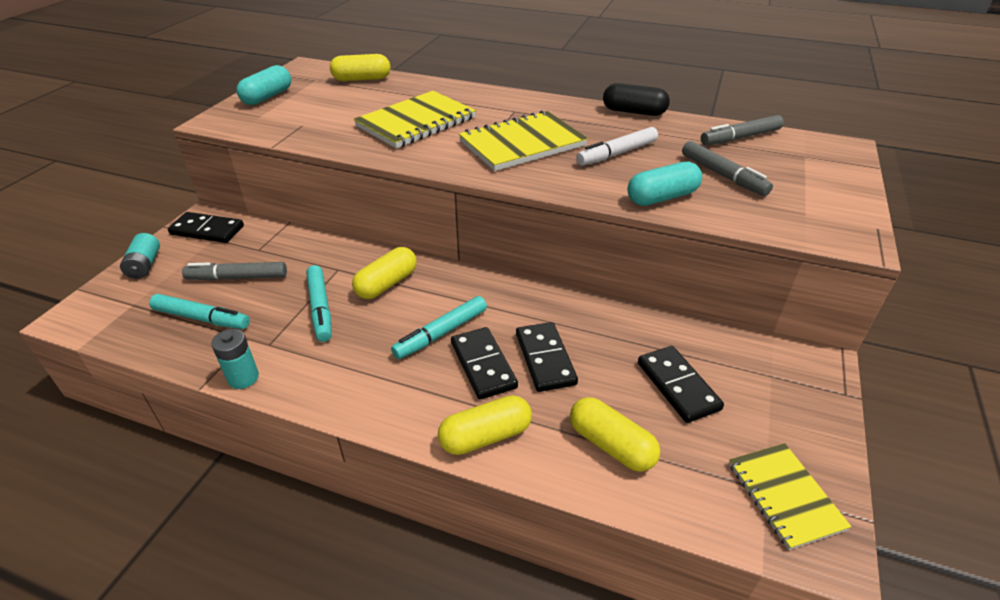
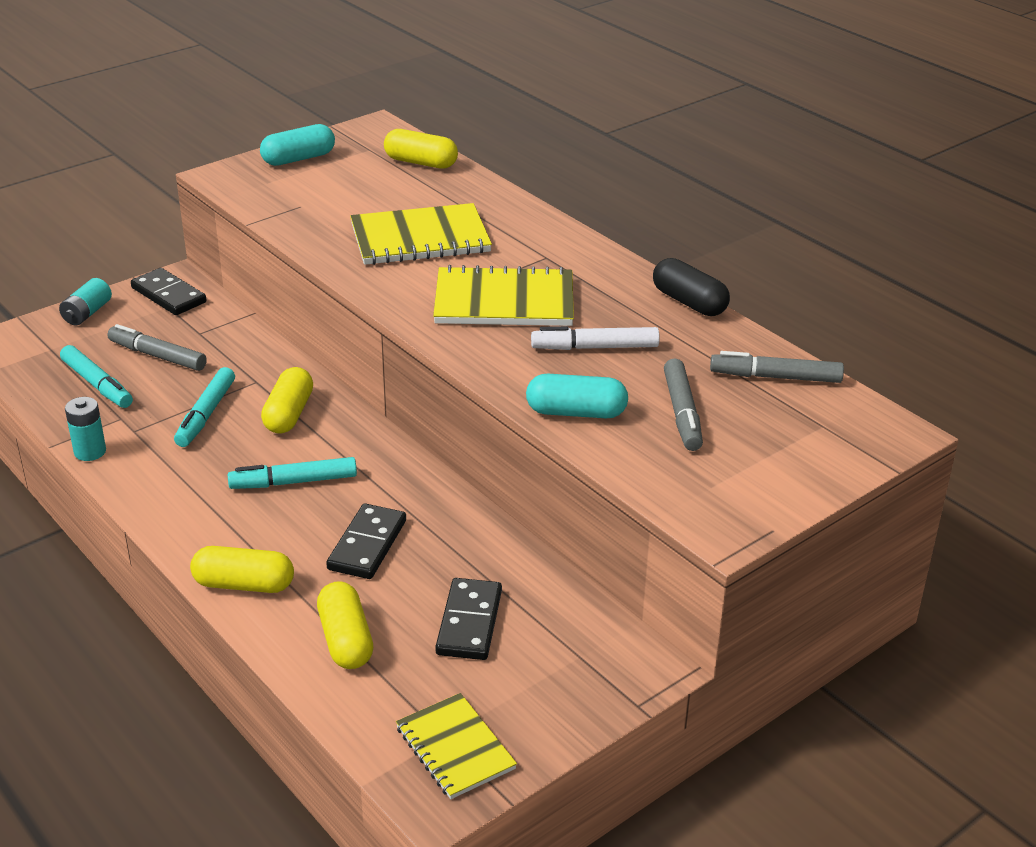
camera: 30 degrees right, 5 degrees down
(387, 284) = (289, 414): yellow capsule -> yellow capsule turned 60 degrees counterclockwise
(483, 365) = (303, 526): black domino -> none
(785, 496) = (455, 748): yellow notebook -> yellow notebook turned 45 degrees counterclockwise

